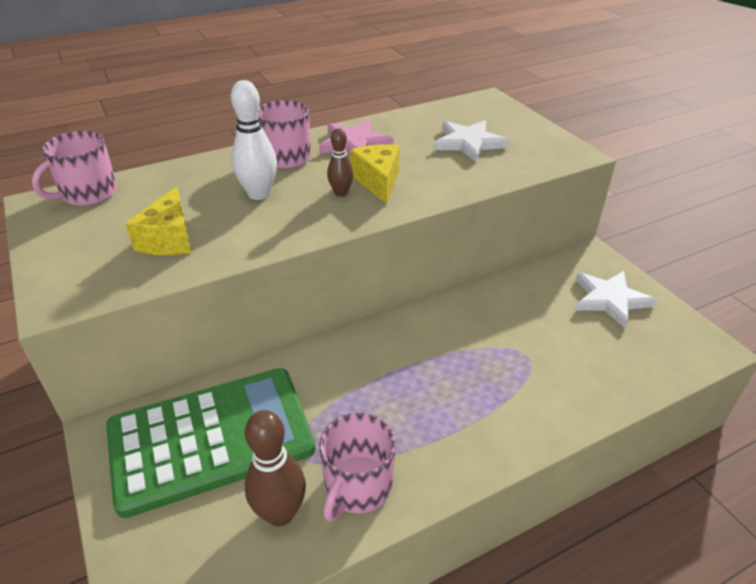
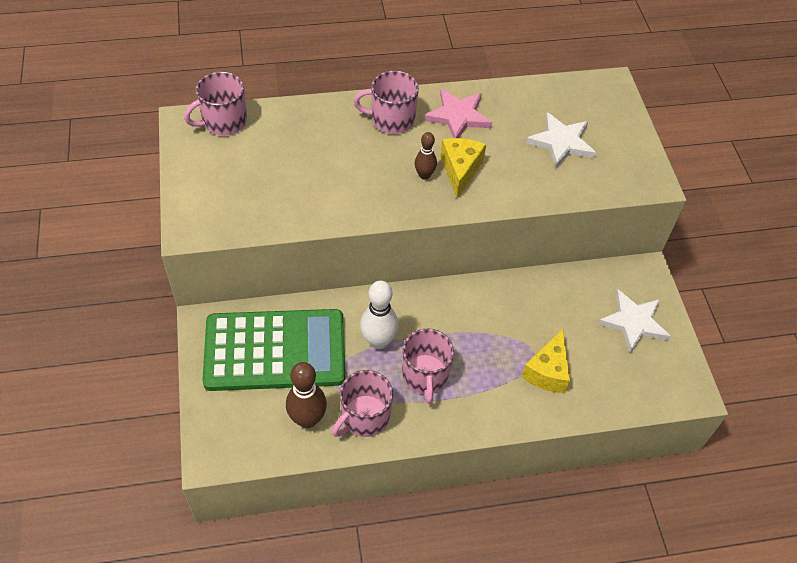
camera: 15 degrees right, 15 degrees up
(169, 239) = (276, 190): yellow cheese -> yellow cheese (547, 371)
(259, 194) = (357, 158): white bowling pin -> white bowling pin (378, 341)
(414, 414) = (425, 376): none -> pink mug

